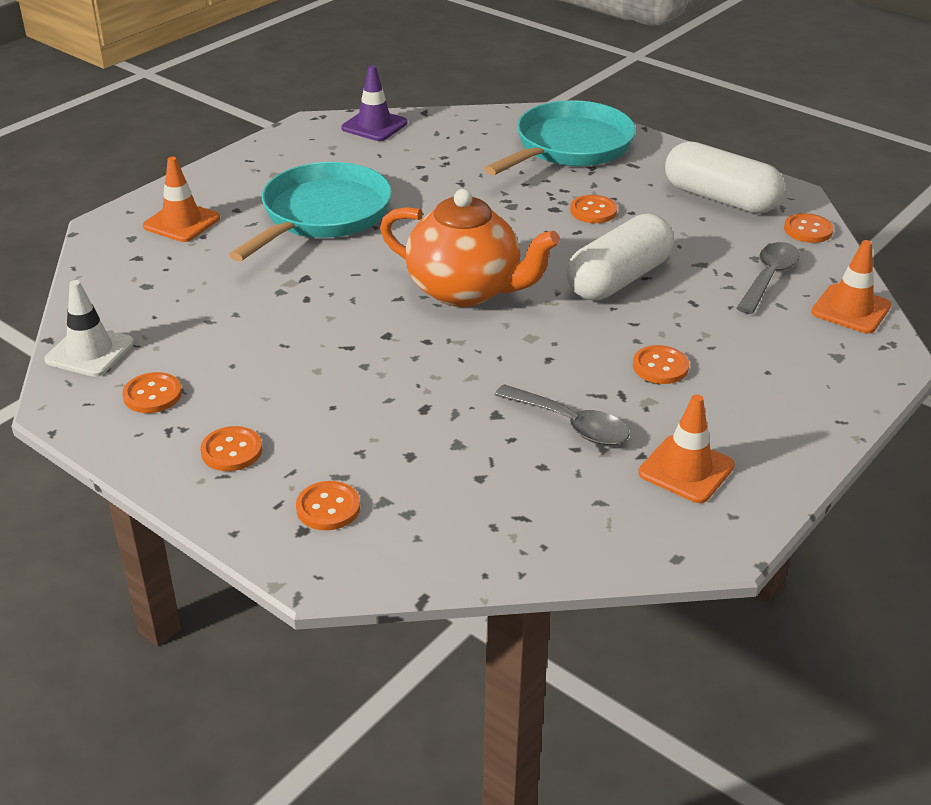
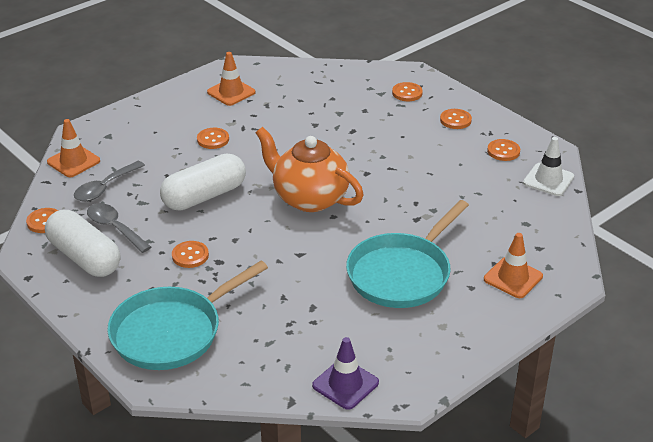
camera: 170 degrees left, 0 degrees up
(571, 424) = (277, 116): grey spoon -> grey spoon (114, 228)

